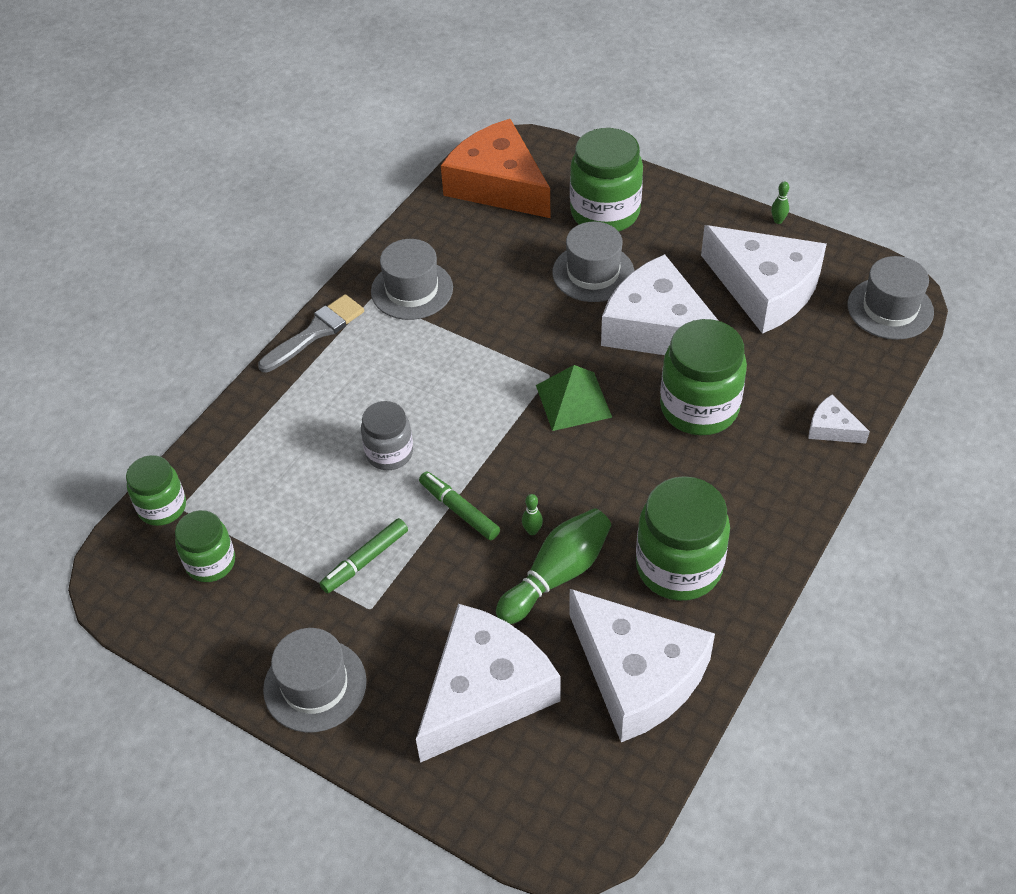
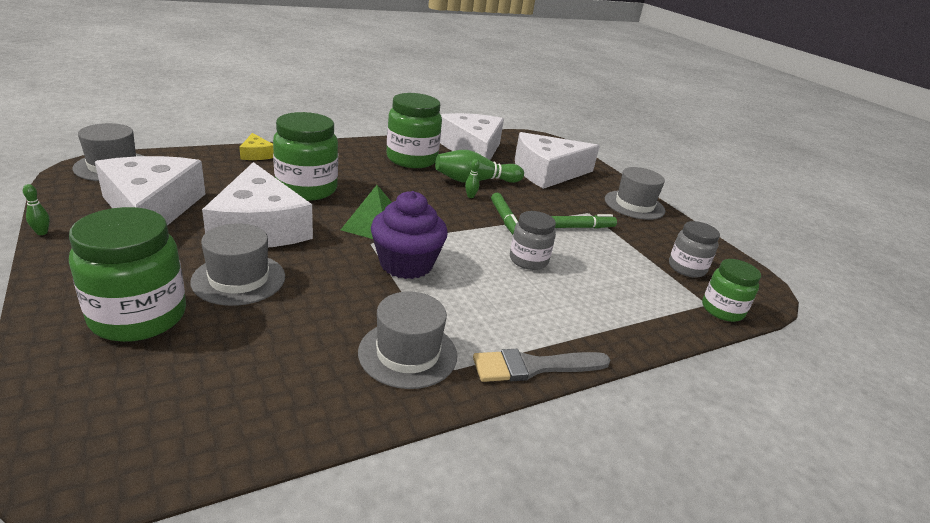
camera: 155 degrees left, 20 degrees down
(210, 562) = (686, 268): green jar -> grey jar
(493, 370) = (406, 264): none -> purple cupcake
(498, 184) = (174, 415): orange cheese -> none
(832, 428) = (256, 154): white cheese -> yellow cheese

